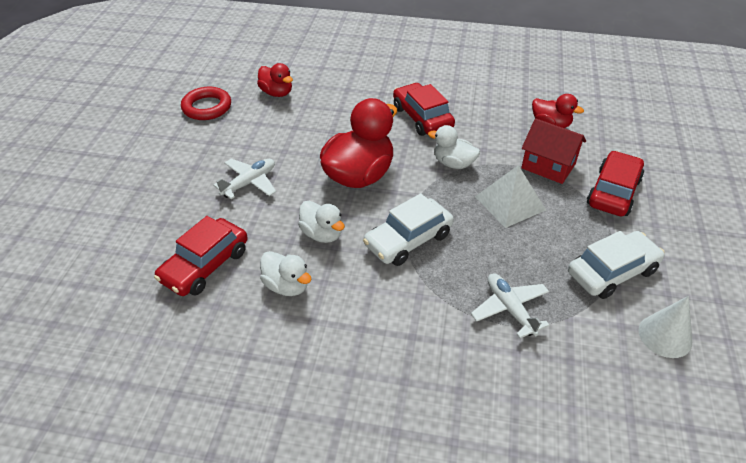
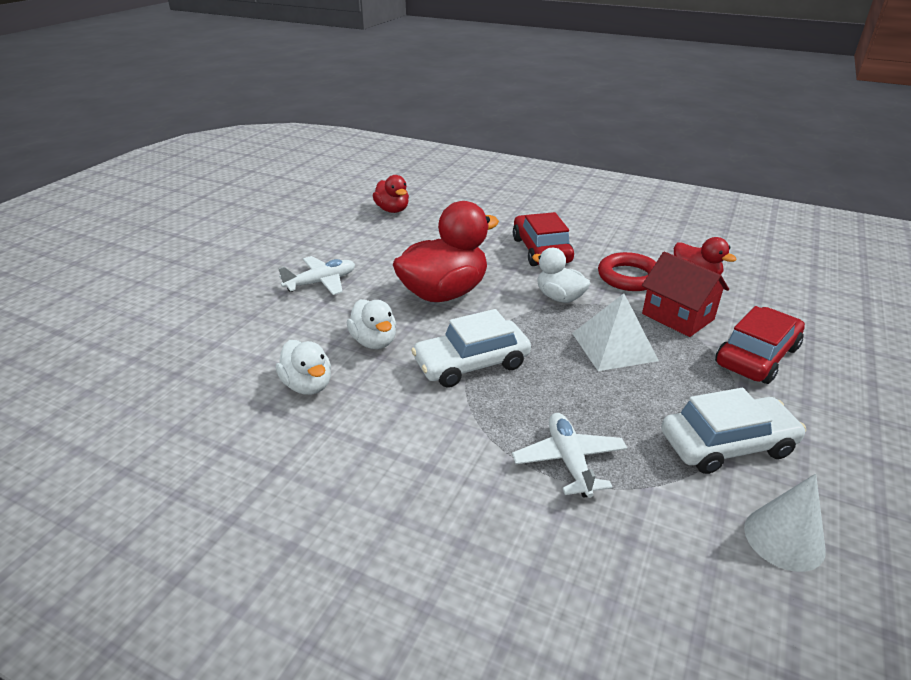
camera: 15 degrees right, 10 degrees down
(205, 265) = (231, 350): red car -> none
(207, 107) = (315, 213): red ring -> red ring (629, 277)

